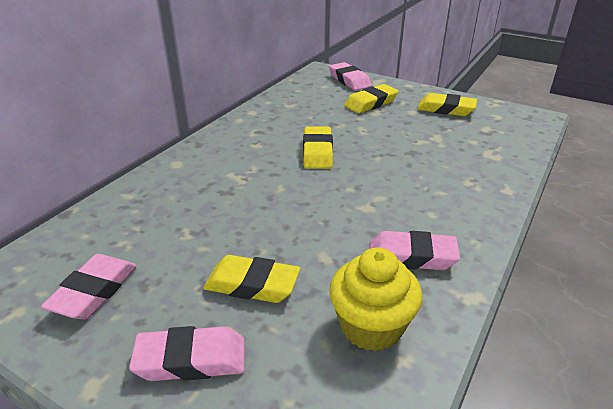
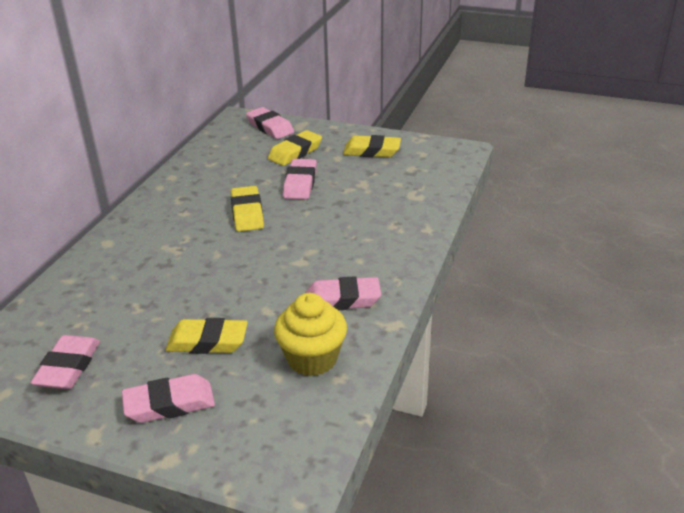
camera: 10 degrees left, 0 degrees up
(373, 130) = (300, 183): none -> pink eraser

